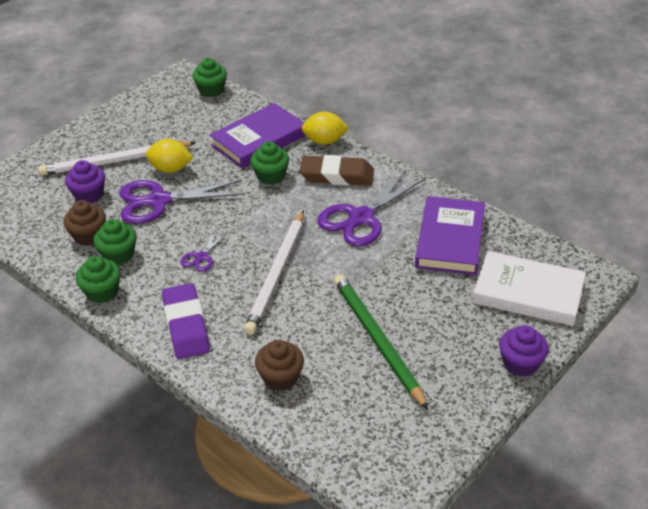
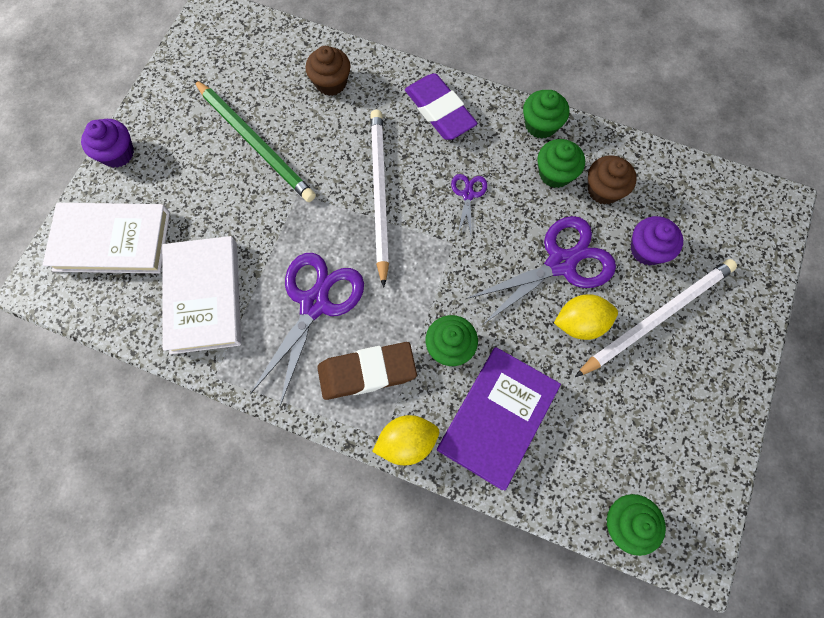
camera: 160 degrees right, 30 degrees up
(450, 239) = (204, 296): purple book -> white book

